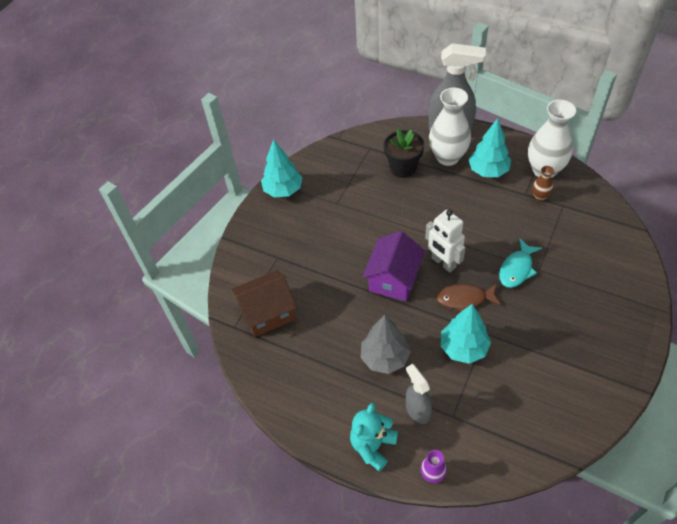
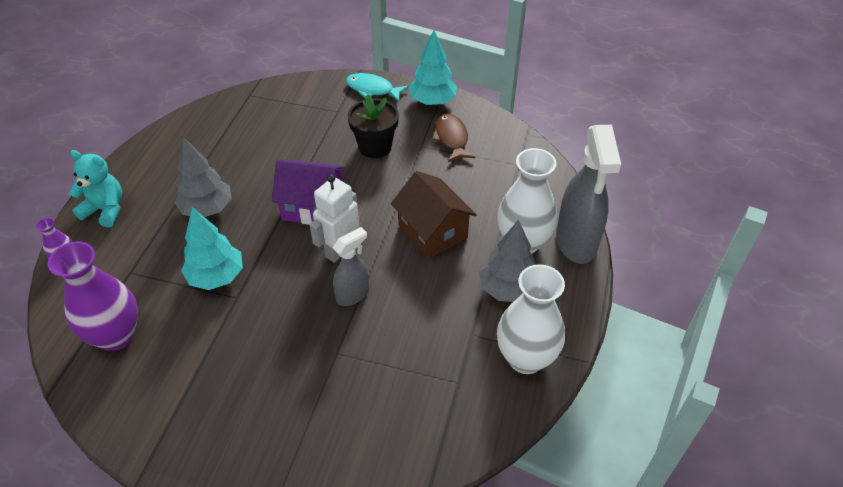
camera: 75 degrees right, 5 degrees down
(268, 313) = (265, 115): brown house -> brown house (432, 231)
(403, 168) = (491, 199): black flower pot -> black flower pot (375, 147)
(417, 410) = (140, 241): grey spray bottle -> grey spray bottle (353, 294)
(464, 299) = (286, 274): brown fish -> brown fish (451, 138)
(488, 171) = (507, 289): turquoise tree -> grey tree
(517, 269) = (336, 327): turquoise fish -> turquoise fish (373, 89)
(521, 420) = (116, 335): none -> purple vase
(540, 197) = (470, 353): brown vase -> none

